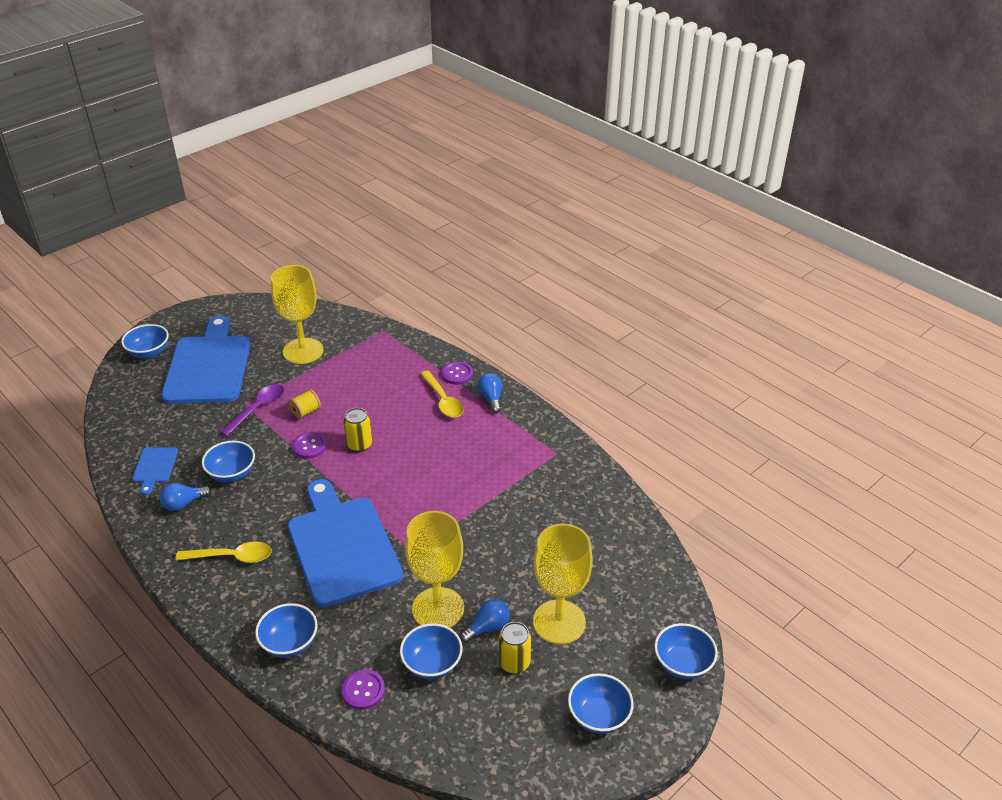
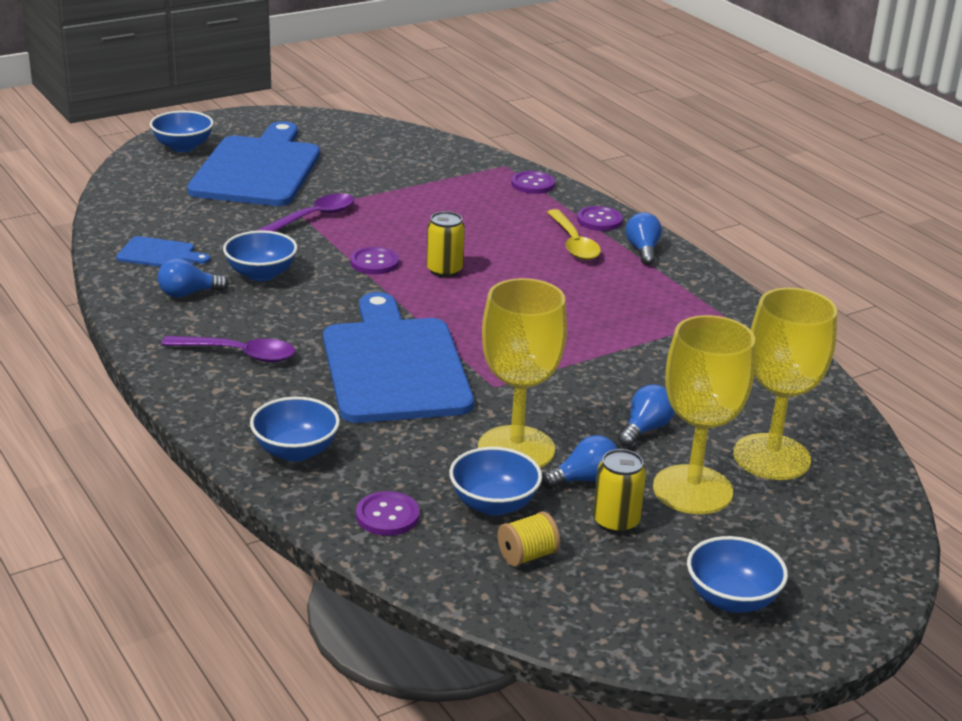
camera: 10 degrees right, 10 degrees down
(155, 467) = (159, 254): blue cutting board -> blue cutting board turned 90 degrees counterclockwise
(231, 557) = (238, 354): yellow spoon -> purple spoon
(303, 351) = (389, 171): yellow goblet -> yellow goblet (771, 457)
(306, 412) = (378, 229): yellow spool -> yellow spool (527, 556)
(405, 346) = (532, 184): none -> purple button
(520, 571) = (645, 429): none -> blue light bulb
(682, 664) = (874, 564): blue bowl -> none

